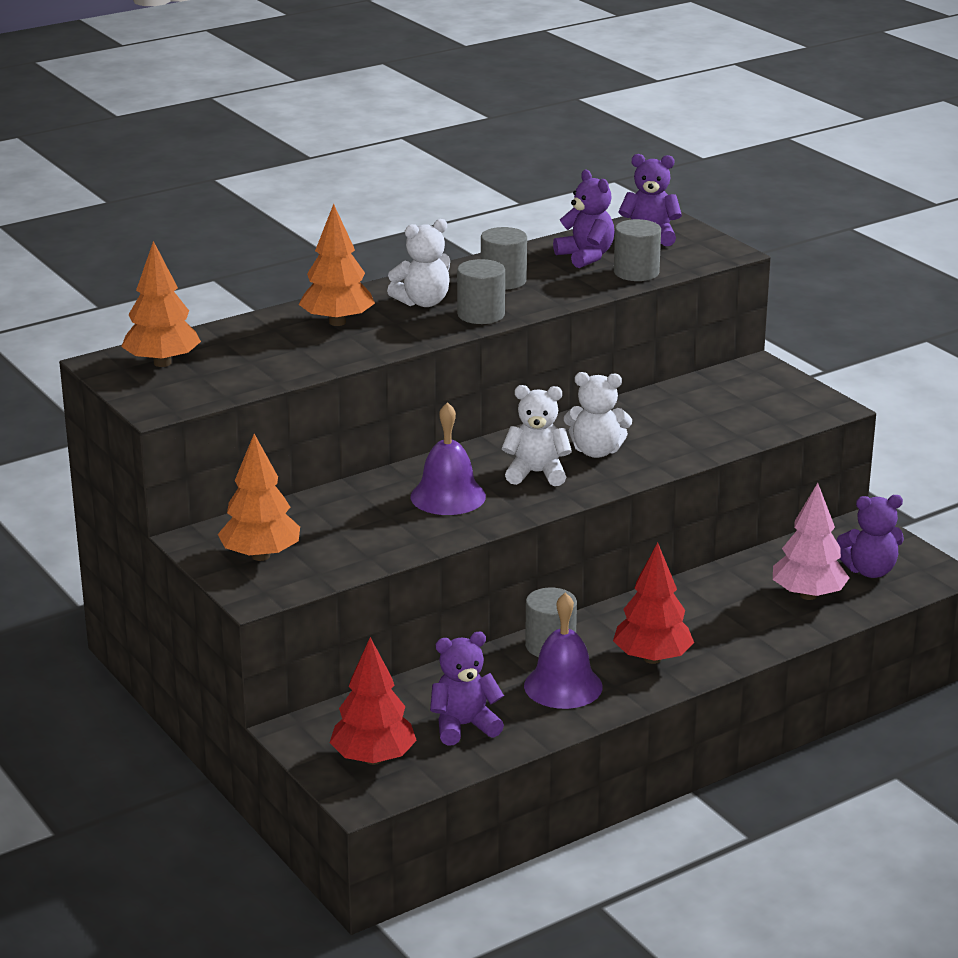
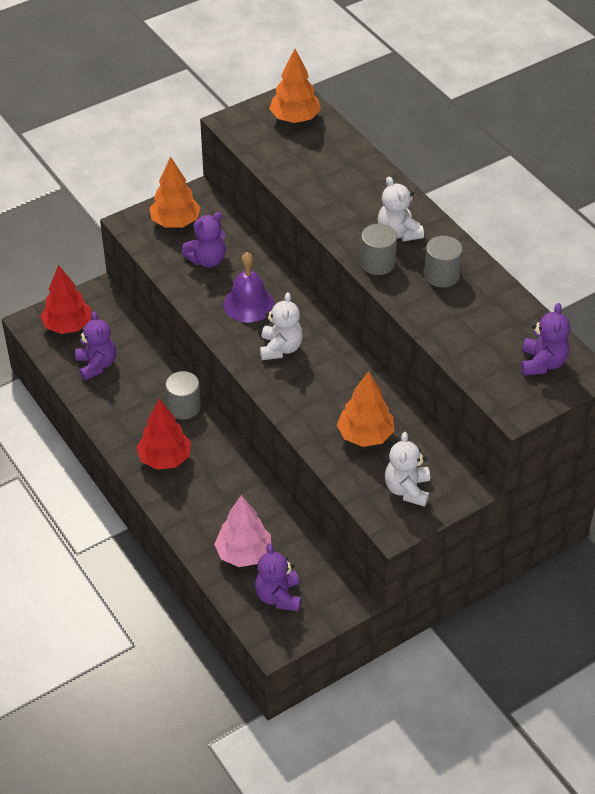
camera: 90 degrees right, 20 degrees up
(337, 322) = (361, 192): orange tree -> orange tree (365, 435)
(563, 686) = (136, 412): purple bell -> none
(586, 256) = (495, 323): purple teddy bear -> purple teddy bear (207, 260)
(596, 451) = (314, 381): white teddy bear -> white teddy bear (407, 489)
(636, 272) = (465, 351): grey cylinder -> none

